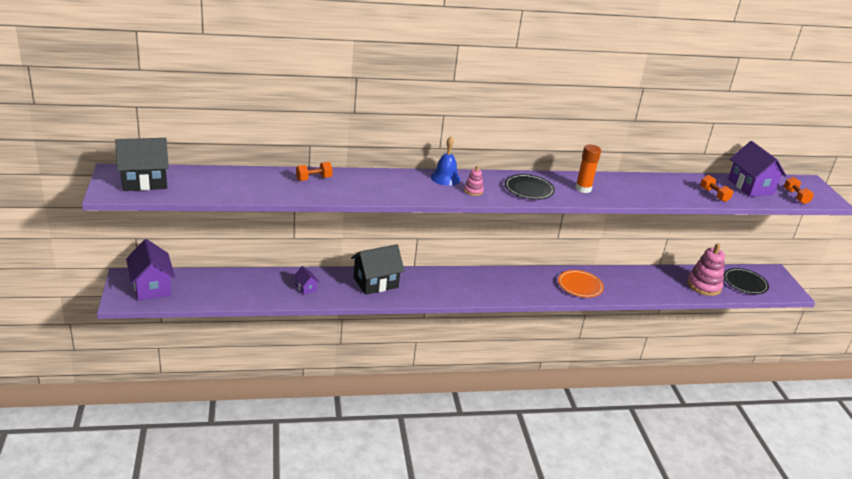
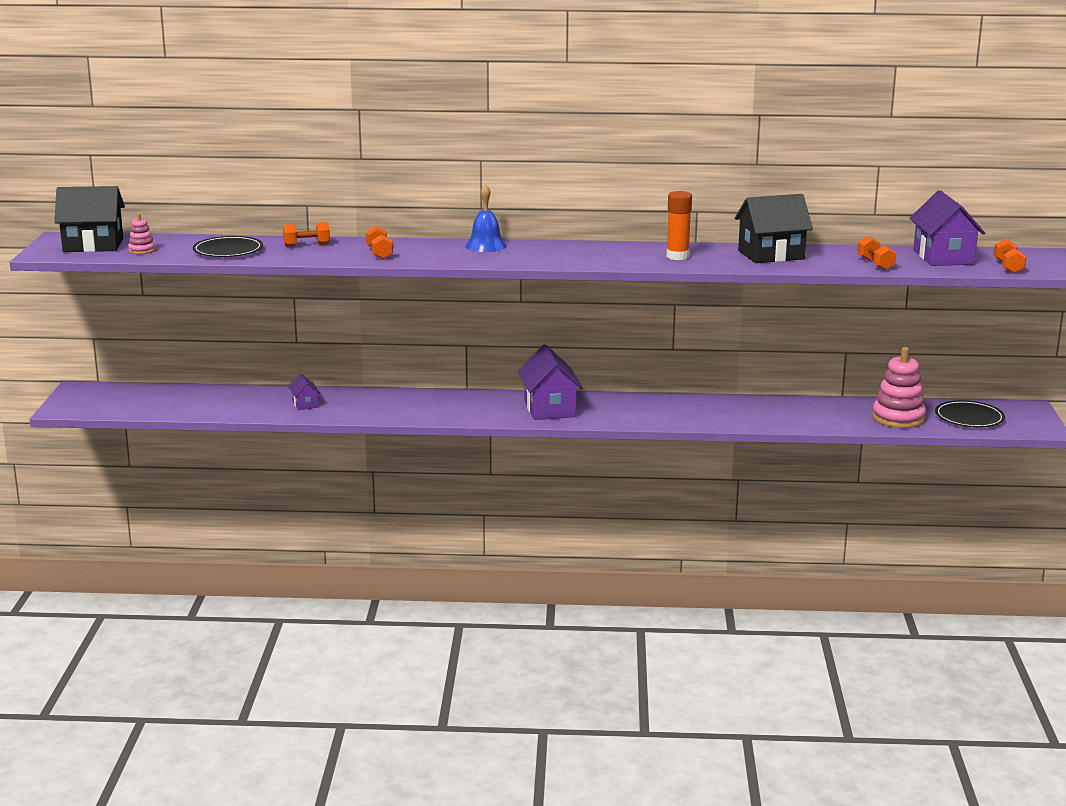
camera: 15 degrees right, 10 degrees down
(152, 287) = (106, 398): purple house -> purple house (549, 409)
(373, 188) = (379, 253): none -> orange dumbbell
(376, 282) = (403, 402): black house -> black house (771, 255)
(473, 191) = (516, 257): pink stacking toy -> pink stacking toy (142, 250)
(529, 189) = (597, 256): black plate -> black plate (228, 250)
(580, 286) = (701, 413): orange plate -> none

